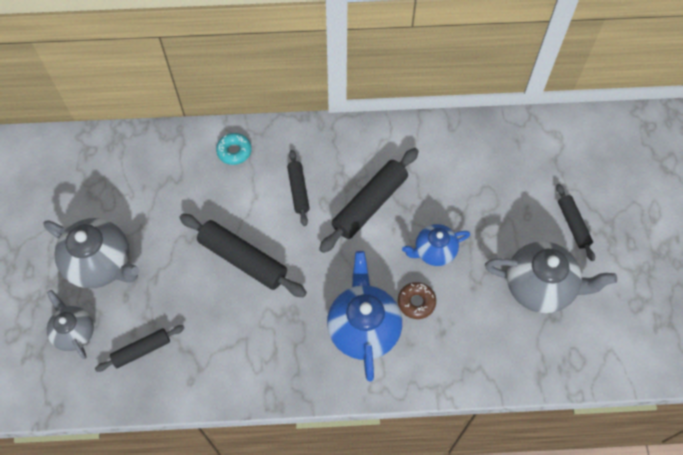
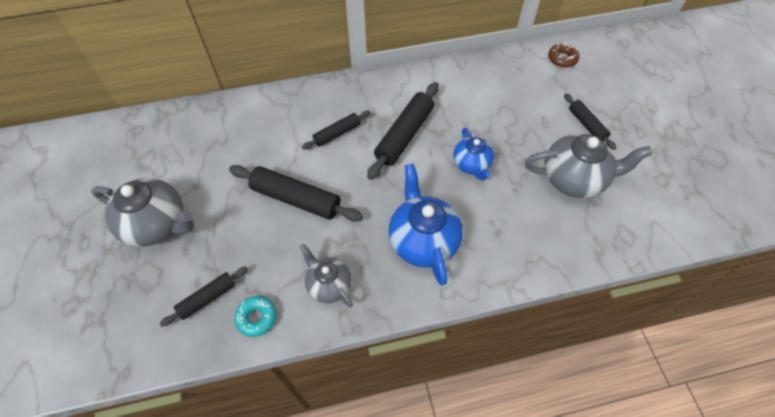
camera: 10 degrees left, 5 degrees down
(74, 332) = (135, 292): grey teapot -> grey teapot (329, 285)
(234, 151) = (273, 111): turquoise donut -> turquoise donut (256, 318)
(298, 190) = (337, 133): black rolling pin -> black rolling pin turned 75 degrees clockwise
(416, 302) = (467, 210): brown donut -> brown donut (562, 59)
(434, 251) = (471, 164): blue teapot -> blue teapot turned 75 degrees counterclockwise

